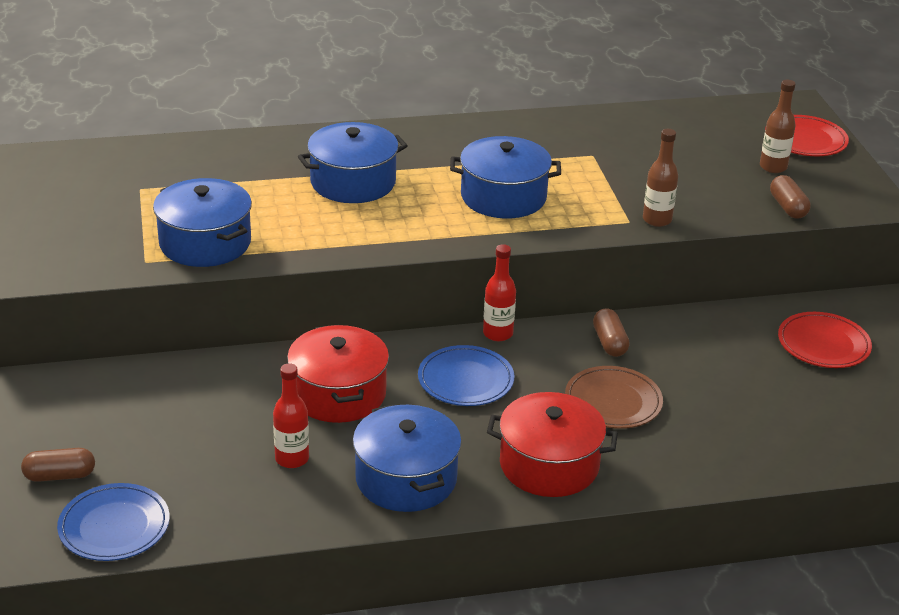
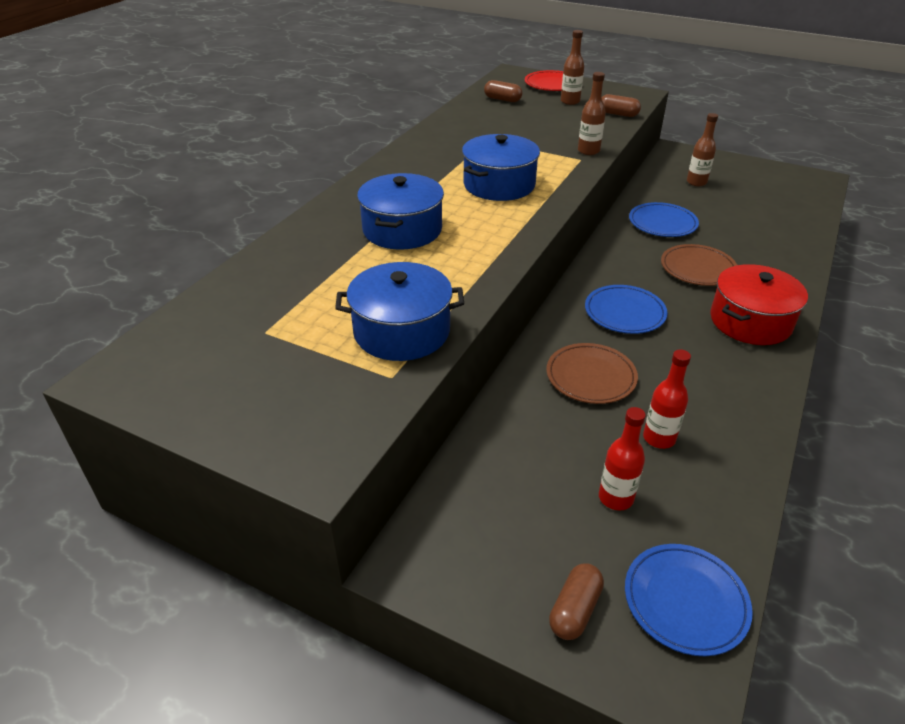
camera: 50 degrees left, 5 degrees up
(338, 394) = (591, 376): red pot -> brown plate
(406, 478) = (725, 390): blue pot -> none
(498, 334) = (582, 277): red bottle -> red bottle (615, 498)
(609, 343) = (632, 242): brown capsule -> brown capsule (502, 99)
(682, 349) = (662, 223): none -> blue plate
(823, 344) = (696, 182): red plate -> brown bottle

